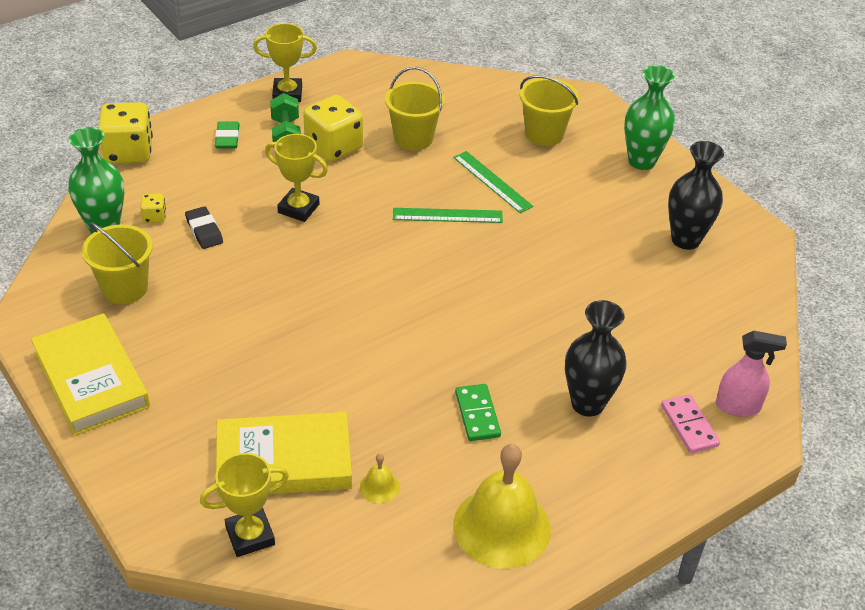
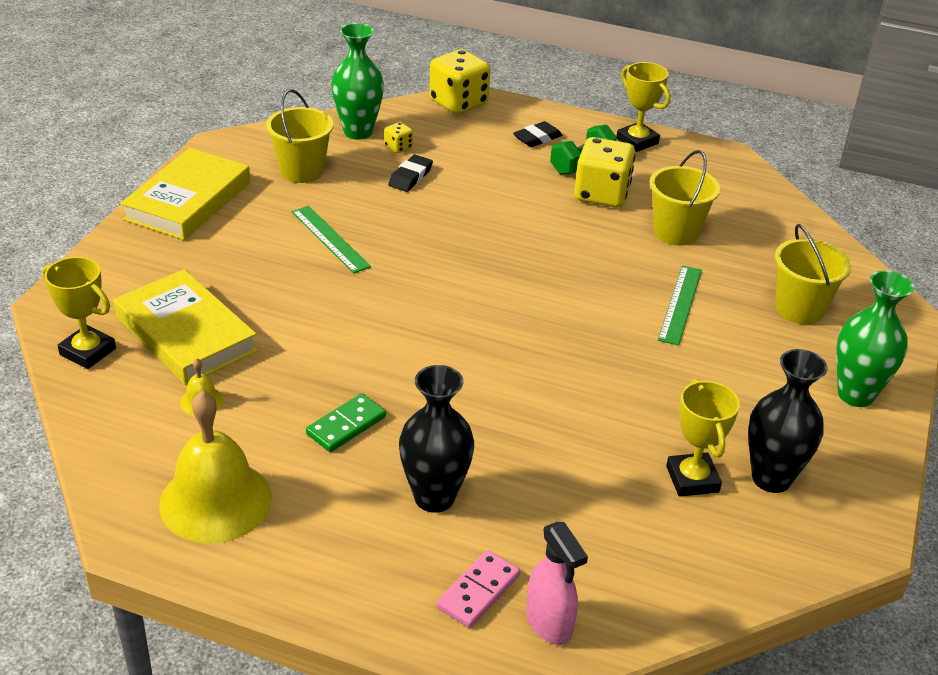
camera: 55 degrees right, 5 degrees down
(227, 138) = (537, 138): green eraser -> black eraser
(298, 208) = (497, 210): yellow trophy -> yellow trophy (692, 479)
(447, 216) = (594, 297): green ruler -> green ruler (330, 239)

